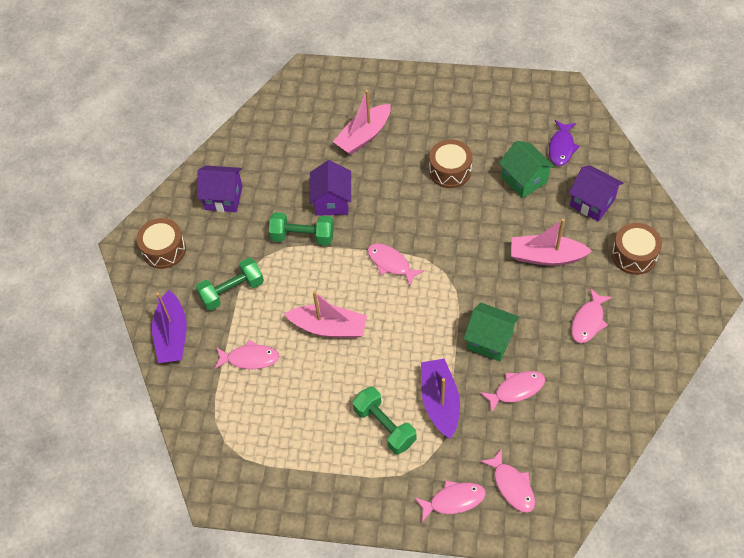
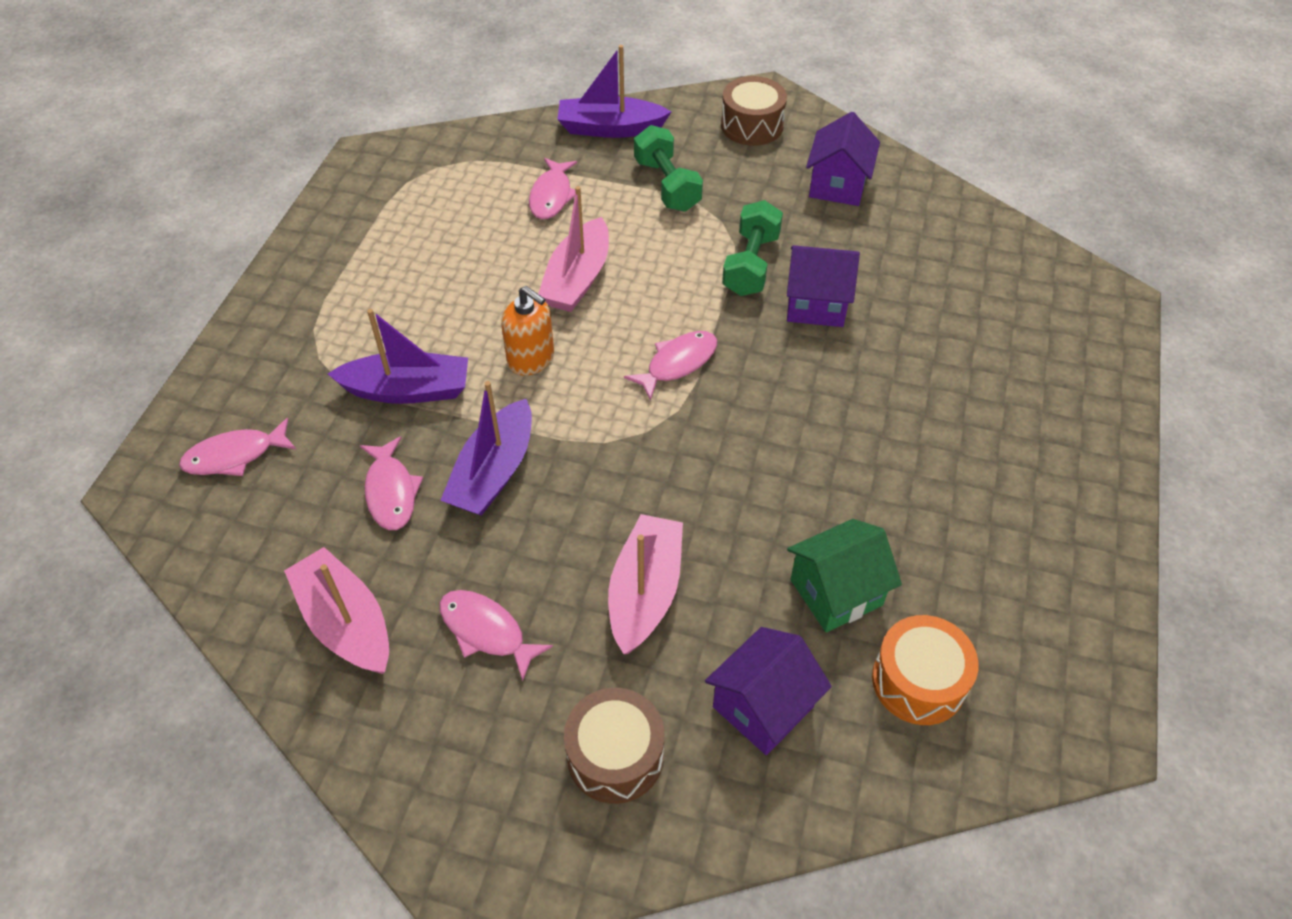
camera: 95 degrees right, 5 degrees down
(364, 136) = (958, 360): pink boat -> pink boat (346, 622)
(384, 426) = (394, 321): green dumbbell -> none
(401, 339) = (531, 359): none -> orange soap dispenser
(450, 171) = (868, 474): brown drum -> none
(453, 500) = (247, 382): pink fish -> none
(490, 340) = (493, 472): green house -> purple boat
(561, 147) = (918, 681): purple fish -> orange drum

